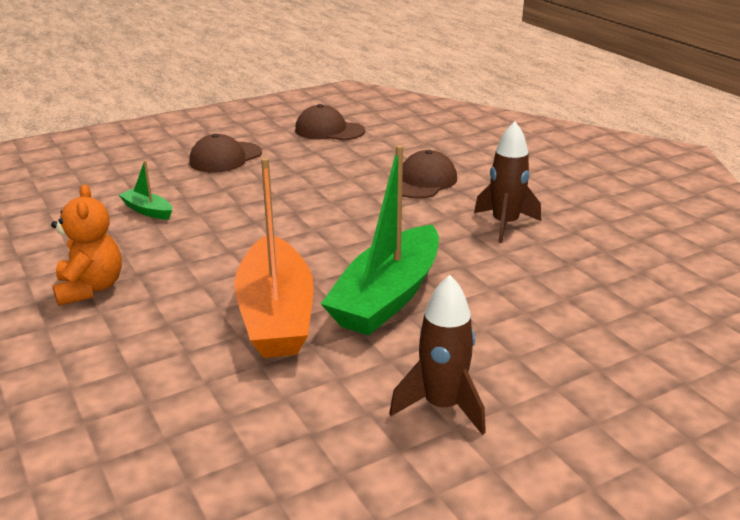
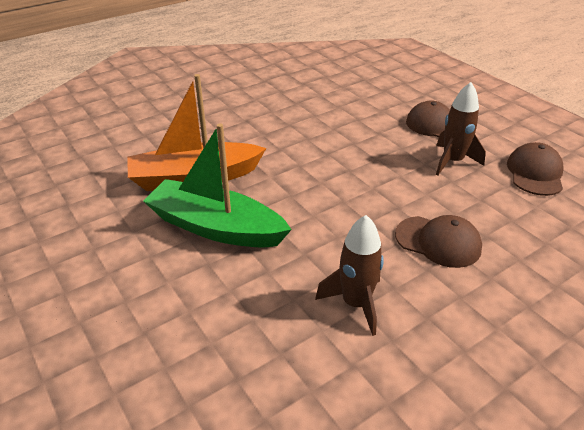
camera: 85 degrees right, 10 degrees up
(90, 289) = (228, 108): orange teddy bear -> none
(147, 211) = (332, 109): green boat -> none
(442, 406) = (74, 259): brown rocket -> brown rocket (452, 161)

